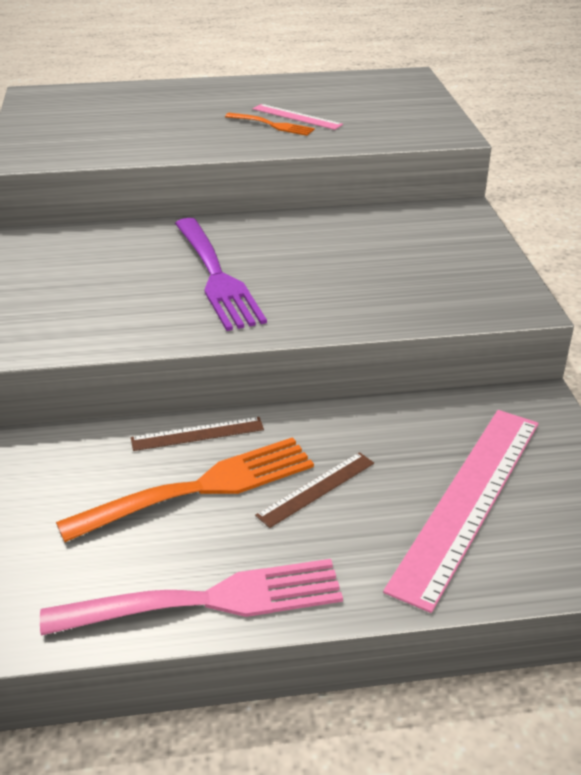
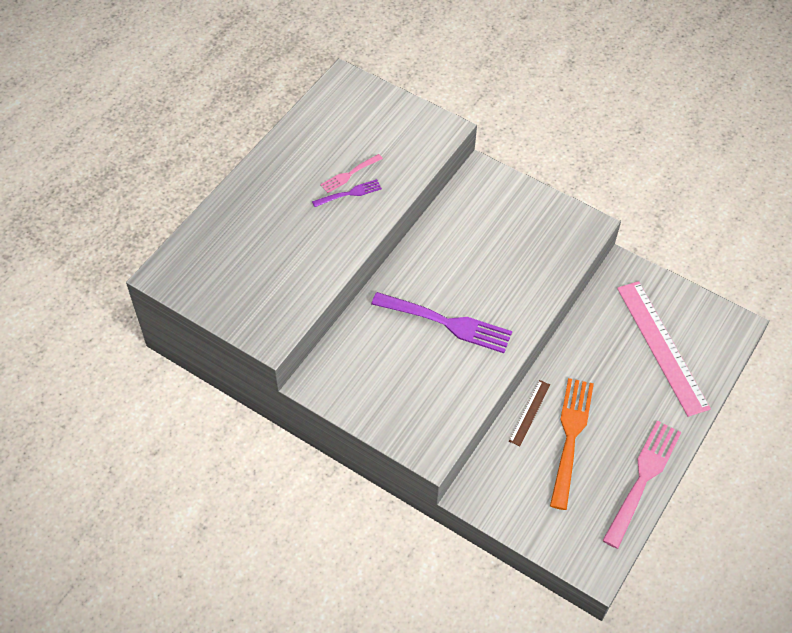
camera: 50 degrees left, 20 degrees up
(272, 125) = (349, 193): orange fork -> purple fork
(297, 117) = (349, 174): pink ruler -> pink fork
(316, 489) = (608, 394): brown ruler -> none

